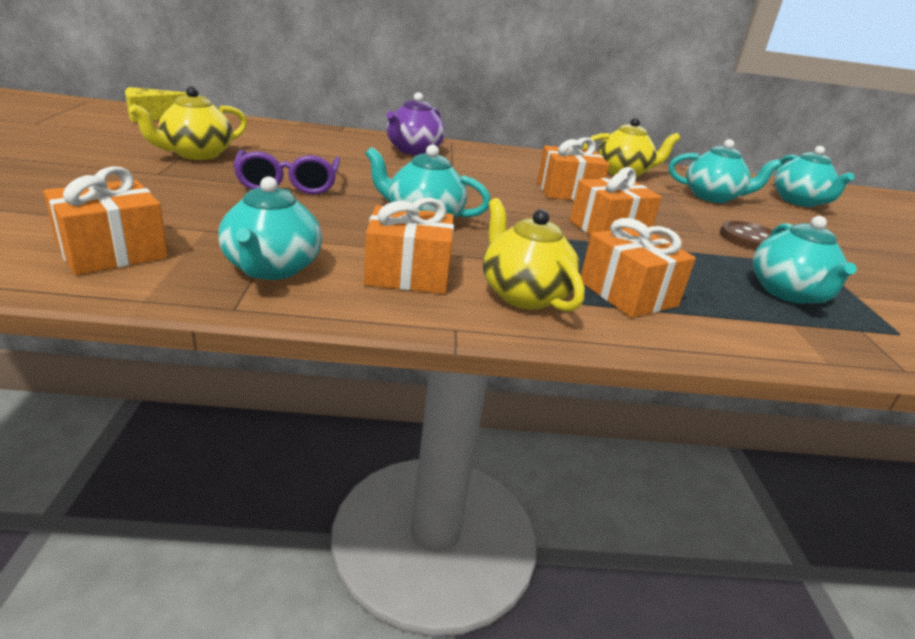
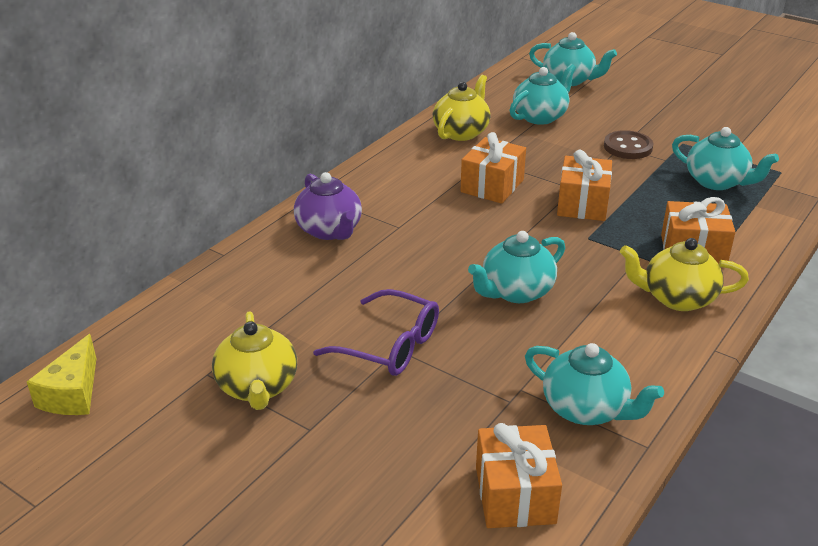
camera: 50 degrees left, 5 degrees up
(407, 274) = (622, 340): orange gift -> none

